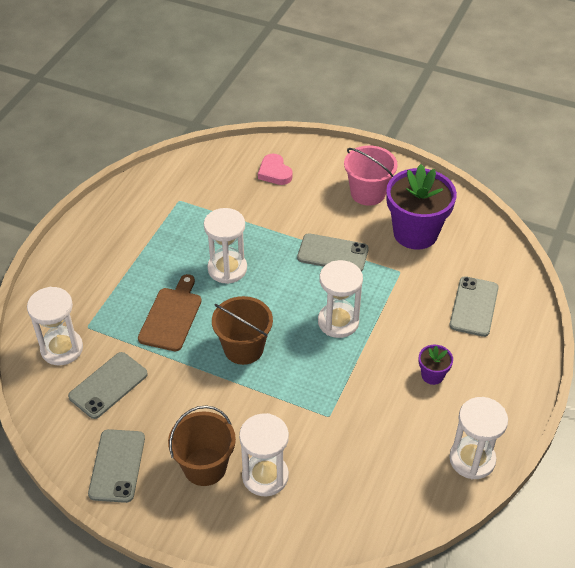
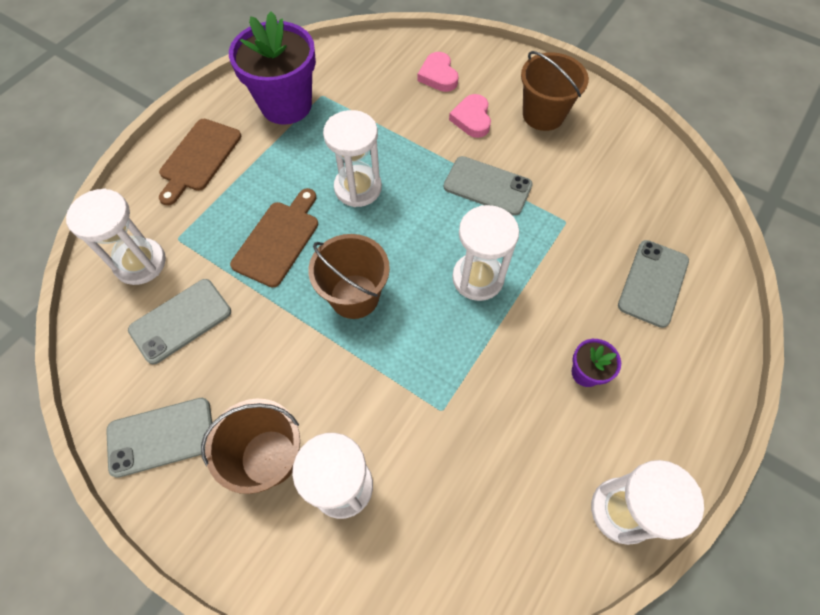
camera: 10 degrees right, 15 degrees up
(87, 263) = (199, 158): none -> brown cutting board
(117, 466) = (161, 436): grey phone -> grey phone turned 60 degrees clockwise
(310, 203) = (472, 119): none -> pink heart
(368, 193) = (543, 115): pink bucket -> brown bucket
(415, 233) = (593, 173): purple flower pot -> purple flower pot (286, 105)

